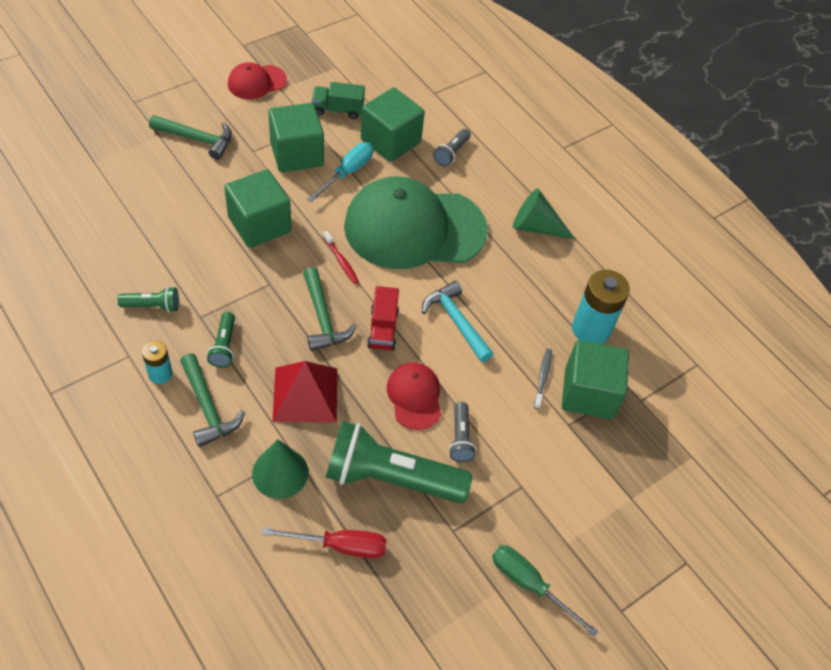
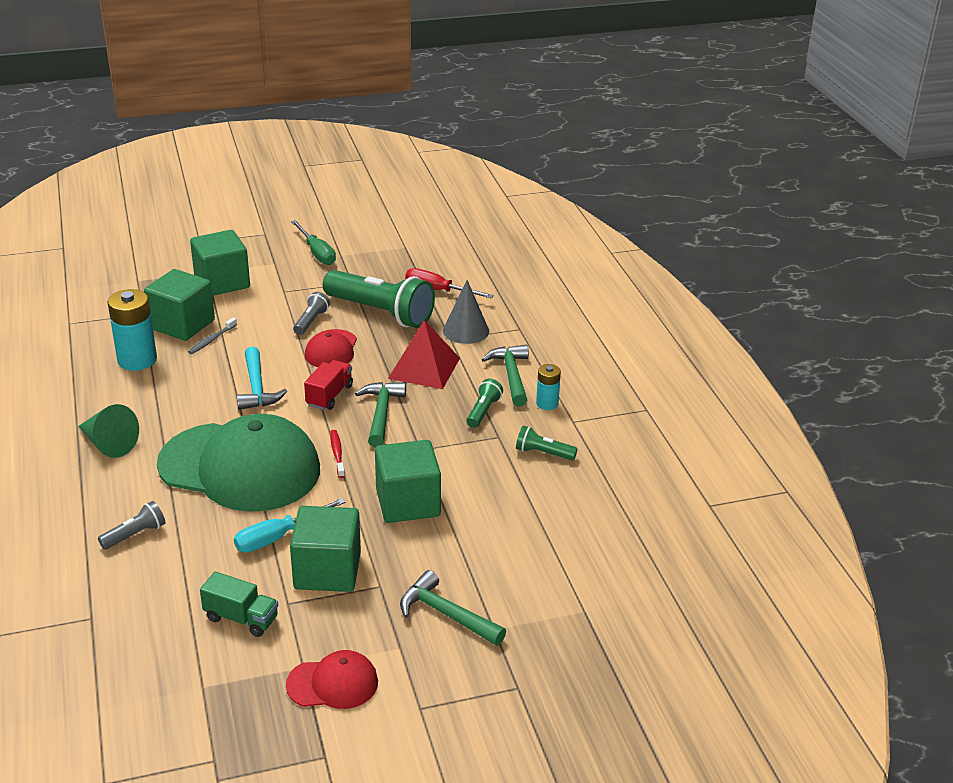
camera: 155 degrees left, 20 degrees down
(280, 472) = (466, 330): green cone -> grey cone
(390, 141) = (200, 564): green cube -> green cube (222, 282)

